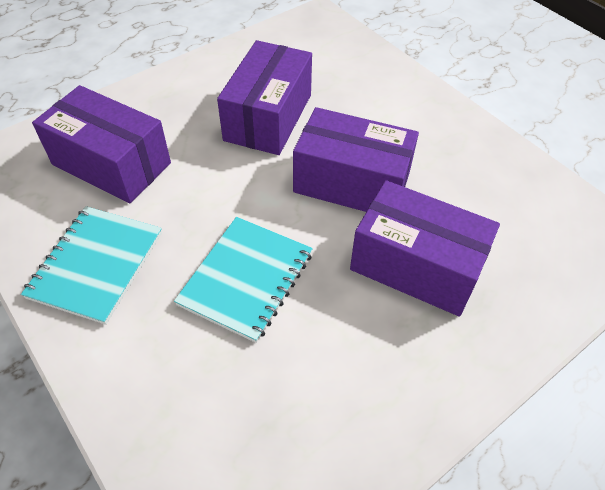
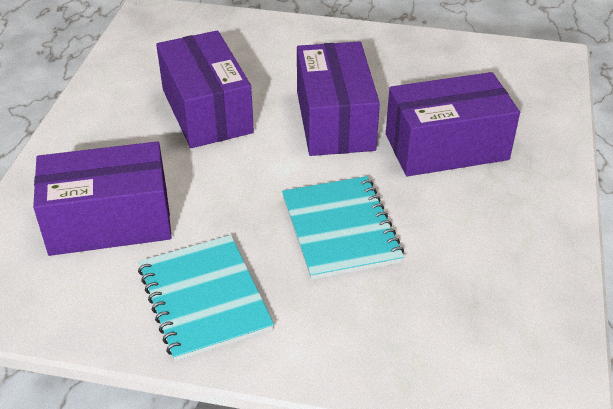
camera: 40 degrees left, 10 degrees down
(351, 183) = (335, 120): purple box -> purple box turned 75 degrees counterclockwise

